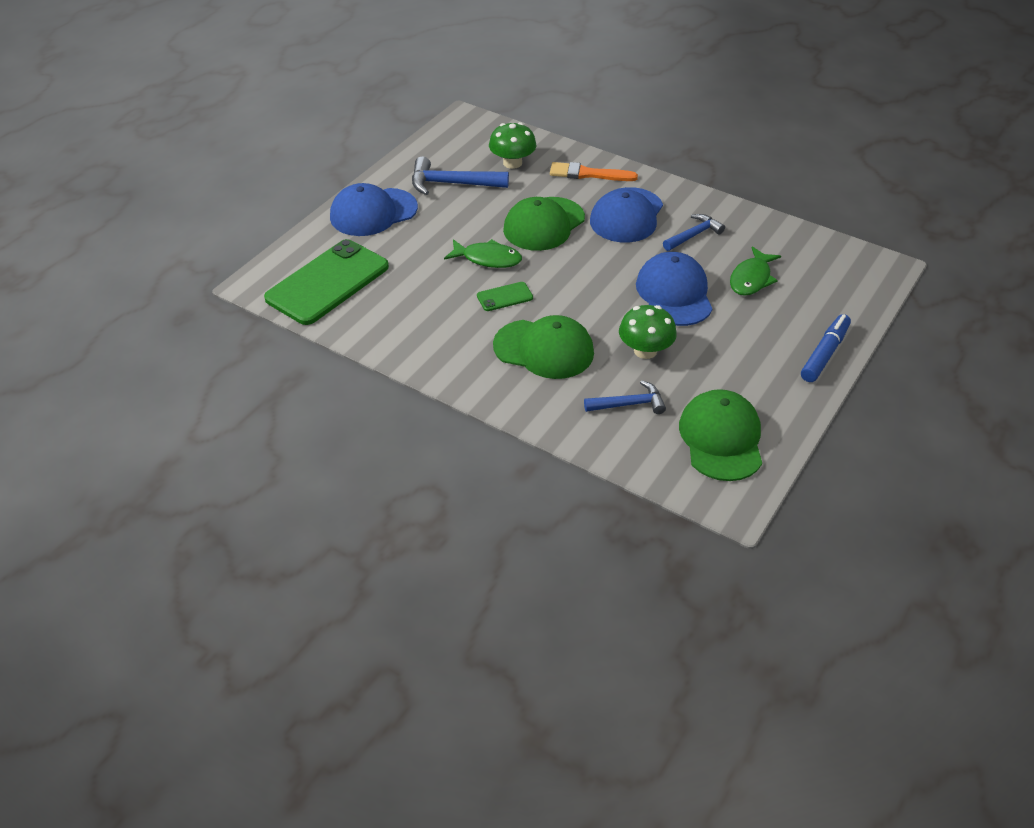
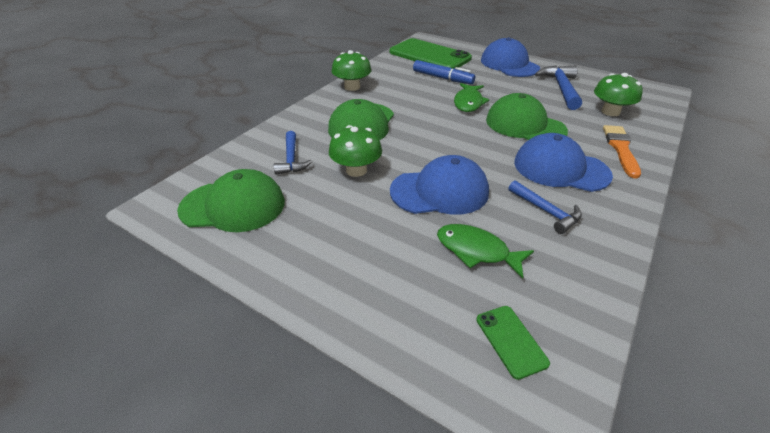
camera: 90 degrees right, 5 degrees down
(435, 362) = (352, 87): none -> green mushroom
(505, 297) = (423, 109): green phone -> green phone (511, 341)
(824, 354) = (339, 301): blue marker -> blue marker (442, 78)

